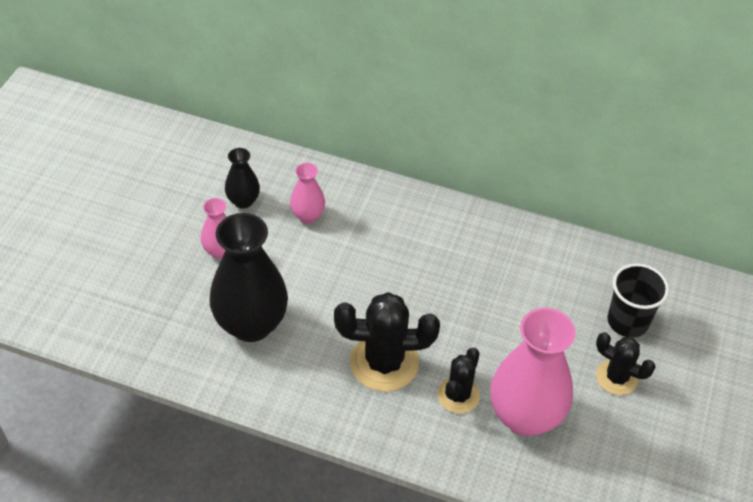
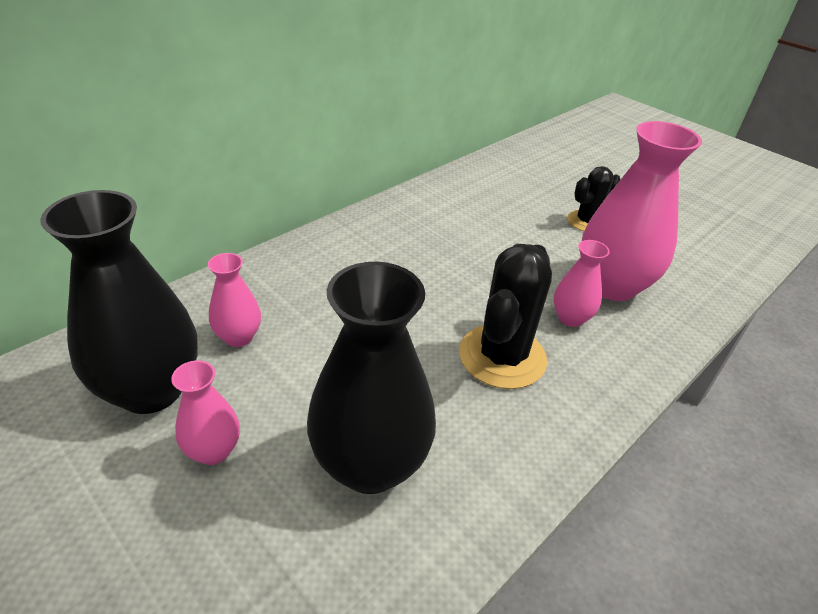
camera: 65 degrees left, 10 degrees down
(243, 201) = (151, 390): black vase -> black vase, size x2.01
(458, 395) = (570, 318): black cactus -> pink vase
(627, 321) = (530, 195): black cup -> none

